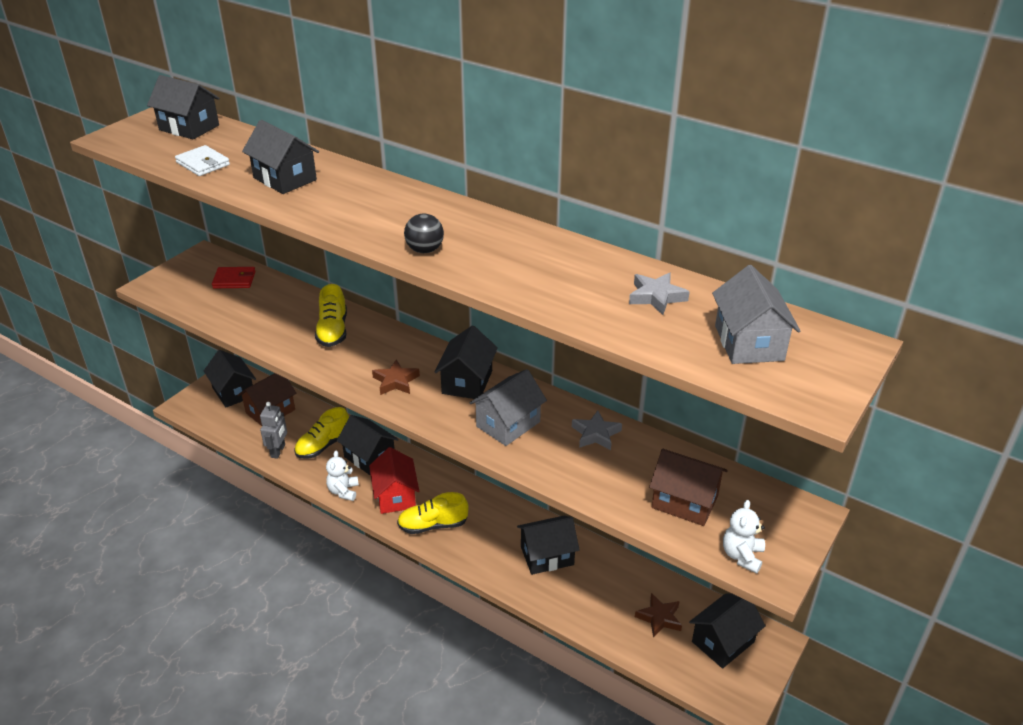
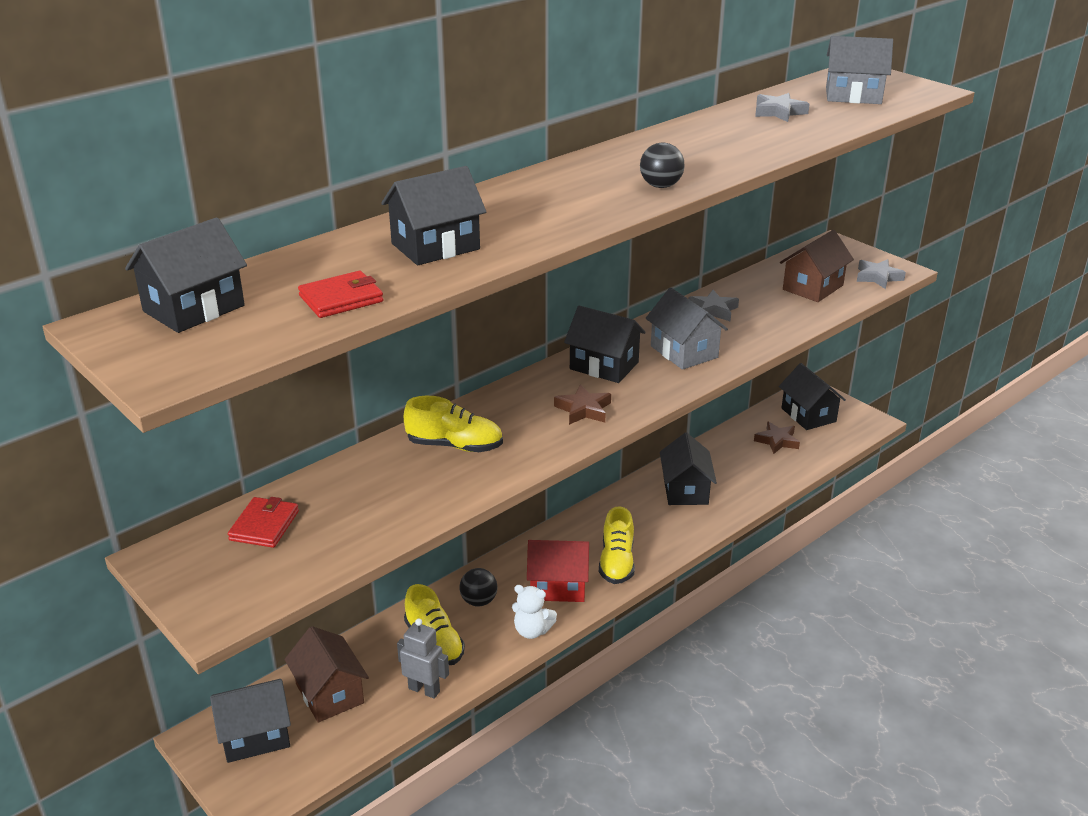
camera: 75 degrees left, 5 degrees down
(203, 164) = (341, 299): white wallet -> red wallet
(369, 457) = (479, 601): black house -> black ball
(742, 556) = (878, 277): white teddy bear -> grey star

